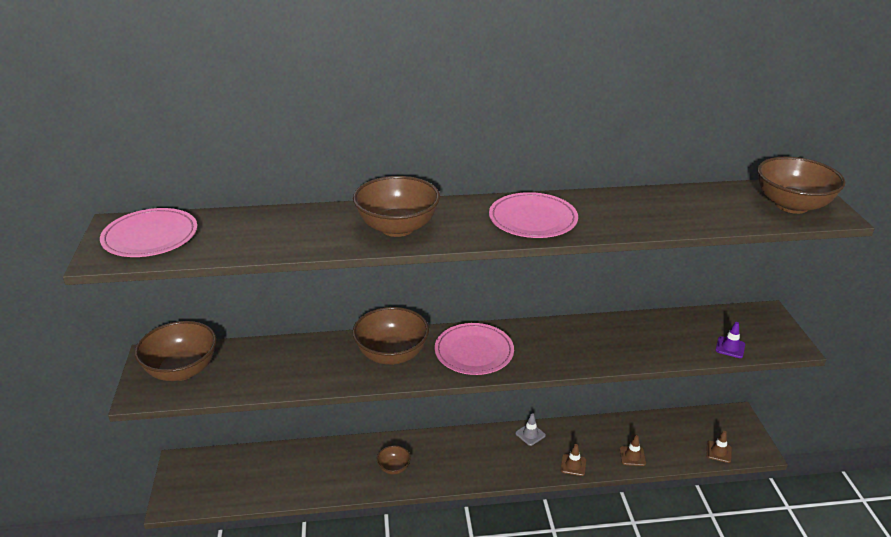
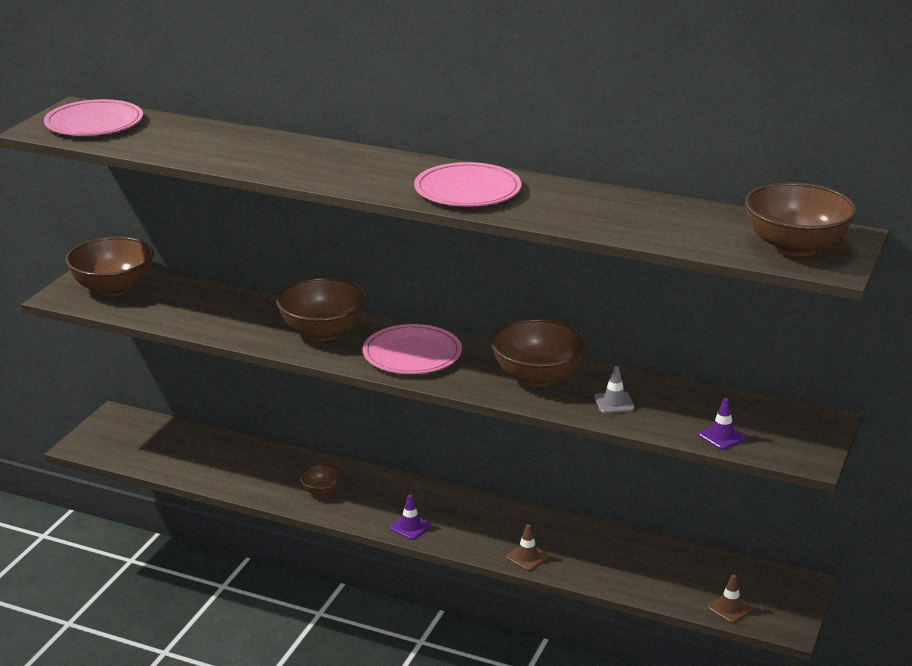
camera: 30 degrees right, 5 degrees down
(397, 228) = (320, 166): brown bowl -> brown bowl (537, 377)
(479, 473) = (410, 527): none -> purple traffic cone
(530, 434) = (507, 513): grey traffic cone -> grey traffic cone (614, 403)
(632, 456) = (610, 574): brown traffic cone -> none

